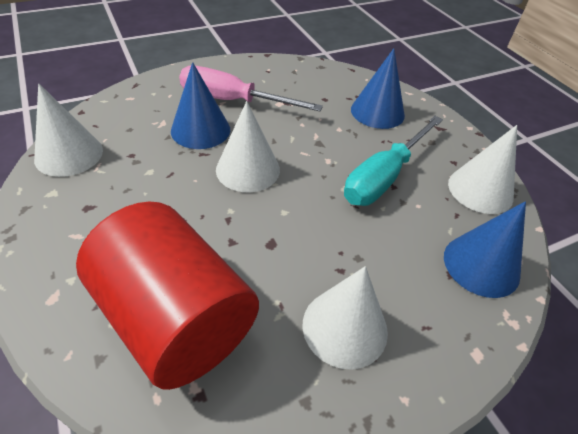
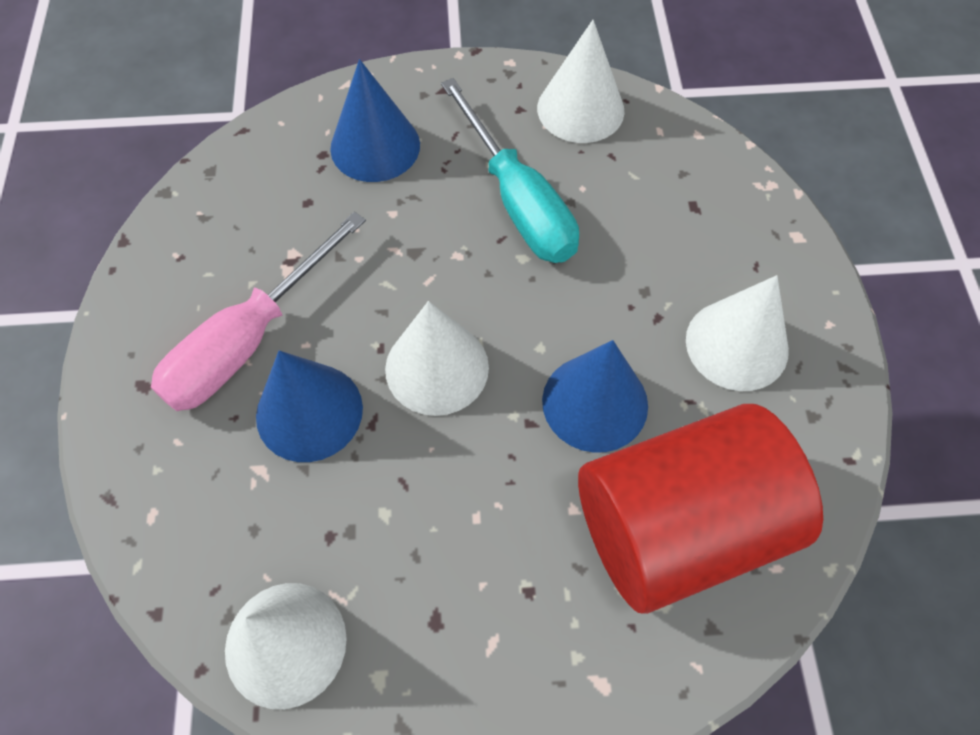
camera: 65 degrees left, 15 degrees up
(481, 265) = (693, 172): blue cone -> blue cone (595, 402)

